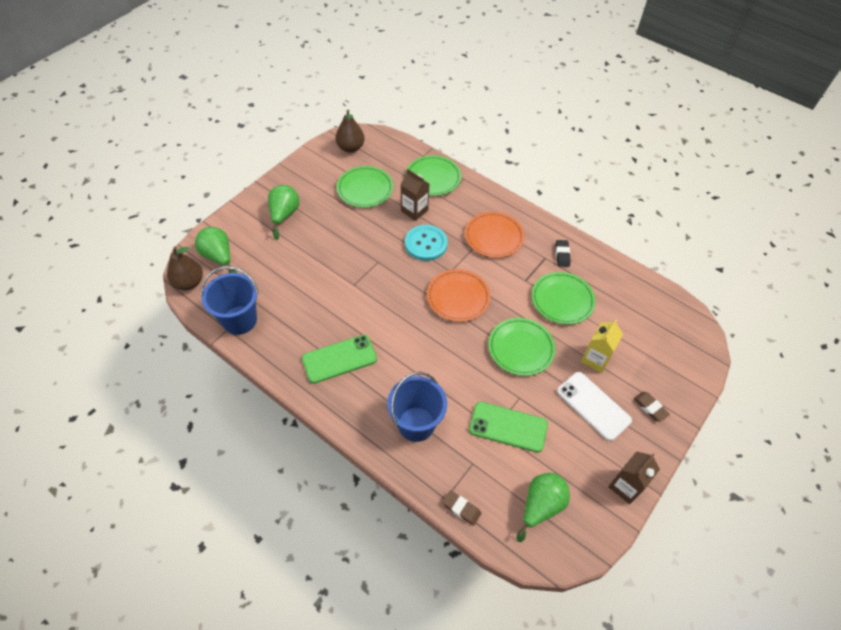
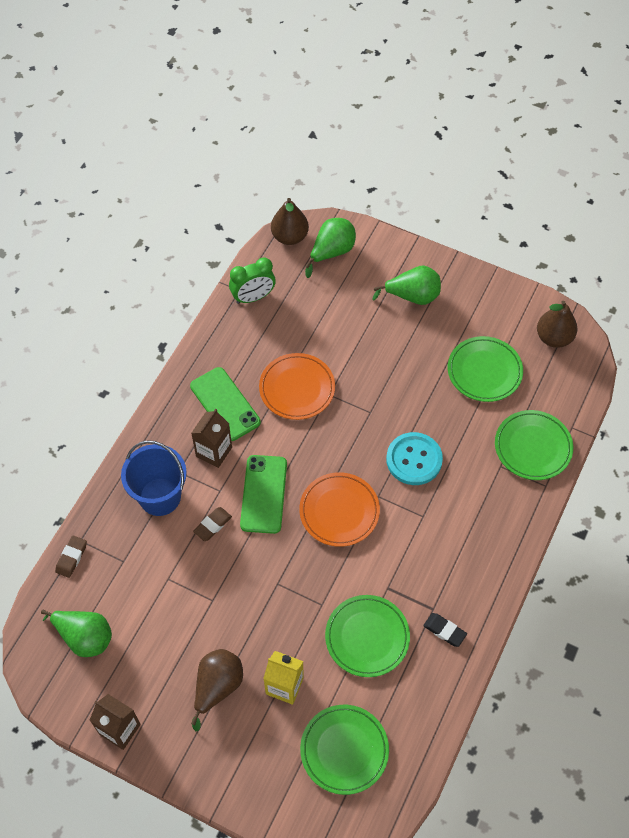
camera: 80 degrees right, 5 degrees up
(239, 320) = (253, 297): blue bucket -> green clock
(414, 210) = (466, 436): brown carton -> brown carton (214, 452)
(494, 237) = (450, 539): orange plate -> orange plate (297, 388)
(508, 427) = (173, 592): green phone -> green phone (264, 494)
(521, 348) = (281, 594): green plate -> green plate (344, 750)
(562, 255) = (444, 631): black eraser -> black eraser turned 45 degrees clockwise
(593, 405) = (217, 687): white phone -> brown pear
(650, 407) = (227, 757): brown eraser -> brown eraser (212, 525)

